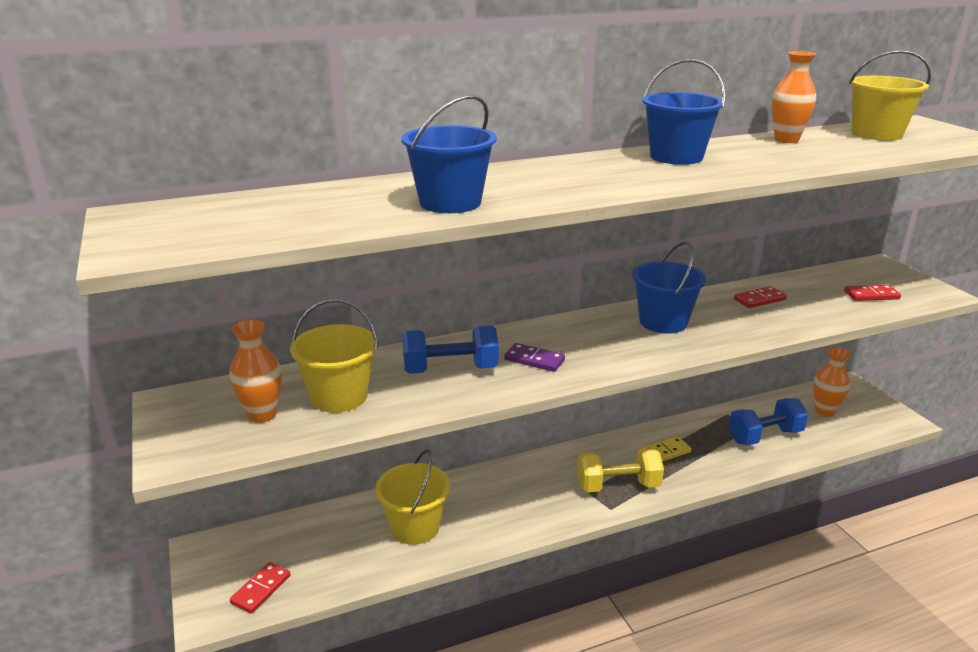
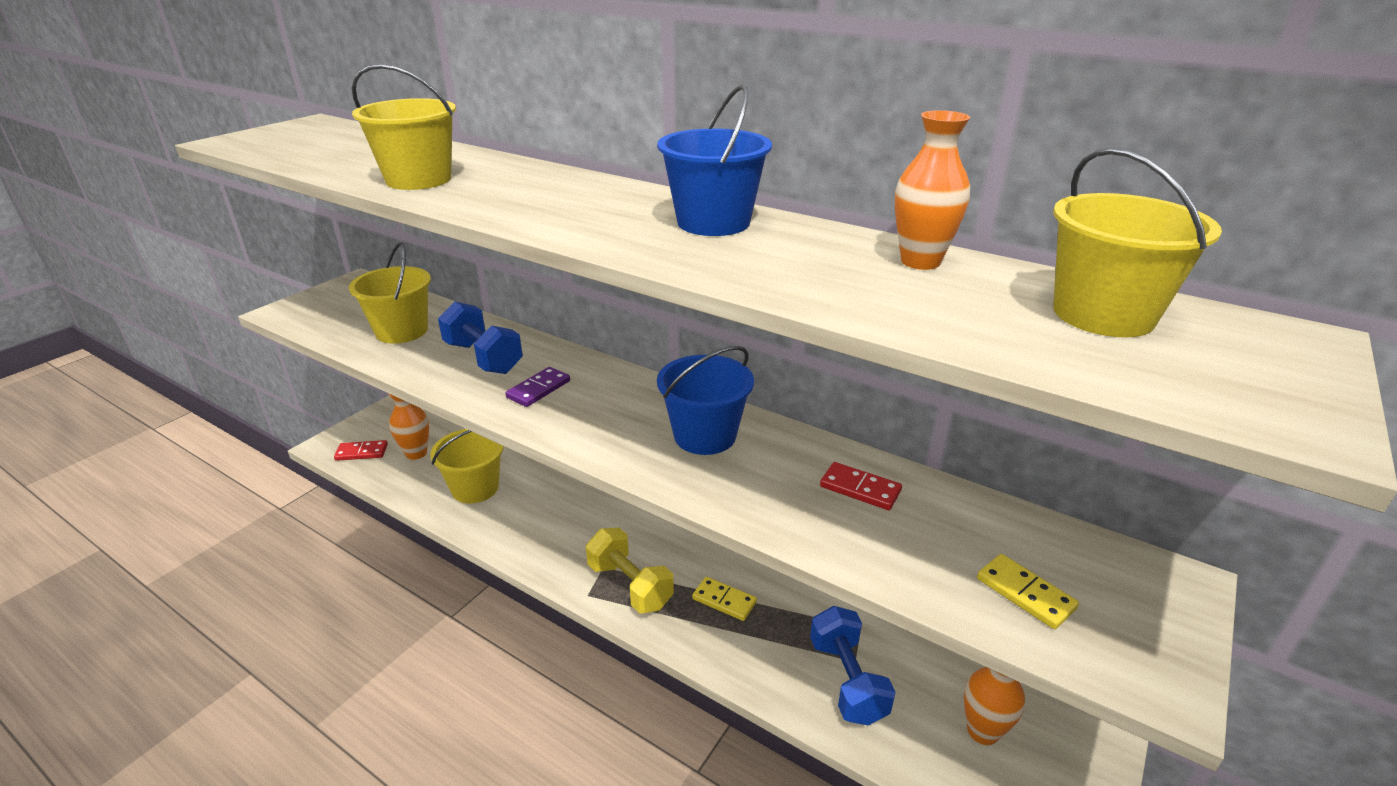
camera: 55 degrees right, 5 degrees up
(262, 415) = (355, 315): orange vase -> orange vase (416, 453)
(450, 203) = (419, 179): blue bucket -> yellow bucket
(534, 360) = (539, 389): purple domino -> purple domino turned 45 degrees clockwise
(765, 436) = (847, 680): blue dumbbell -> blue dumbbell turned 45 degrees clockwise
(871, 295) = (1025, 593): red domino -> yellow domino

